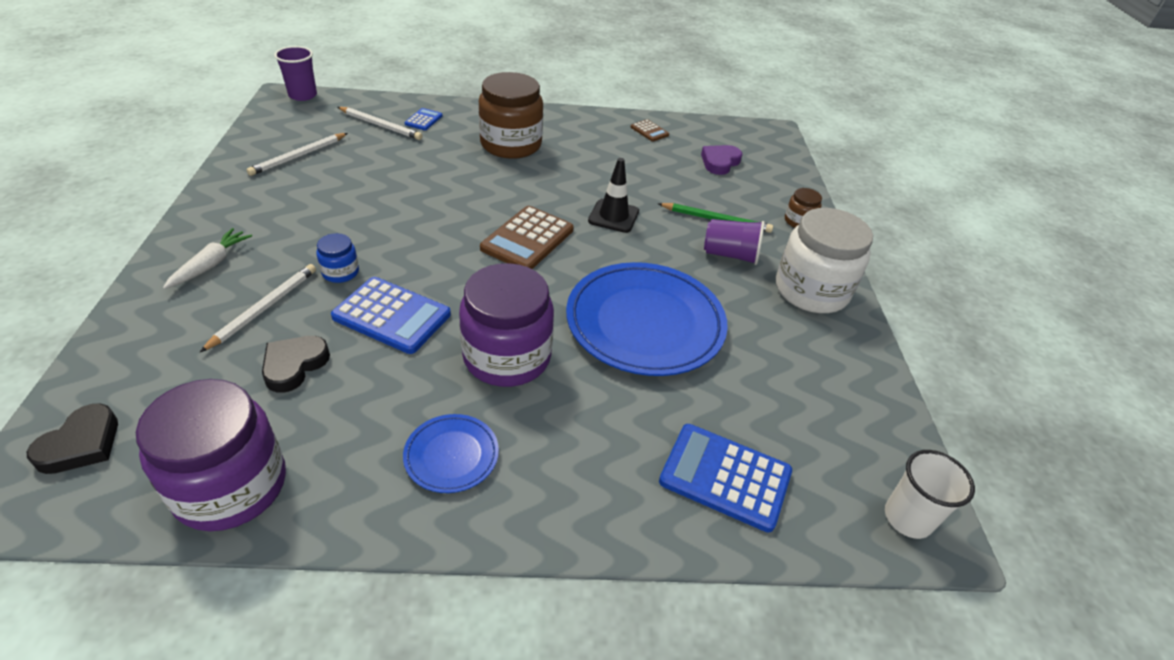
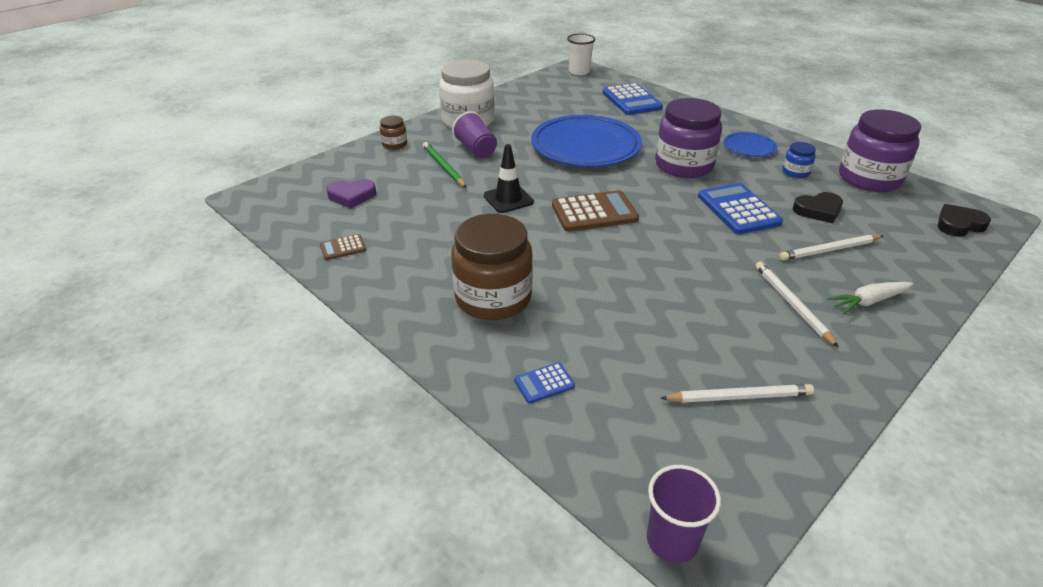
camera: 130 degrees left, 5 degrees down
(340, 272) = (759, 250): blue jar -> blue jar (795, 172)
(380, 125) = (604, 401): white pencil -> white pencil (792, 304)
(649, 131) = (343, 248): brown calculator -> brown calculator turned 120 degrees counterclockwise

